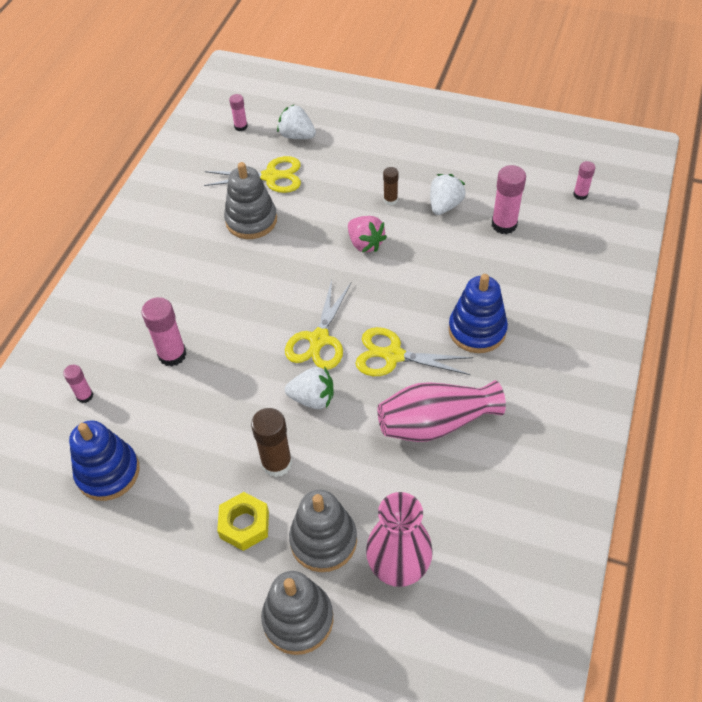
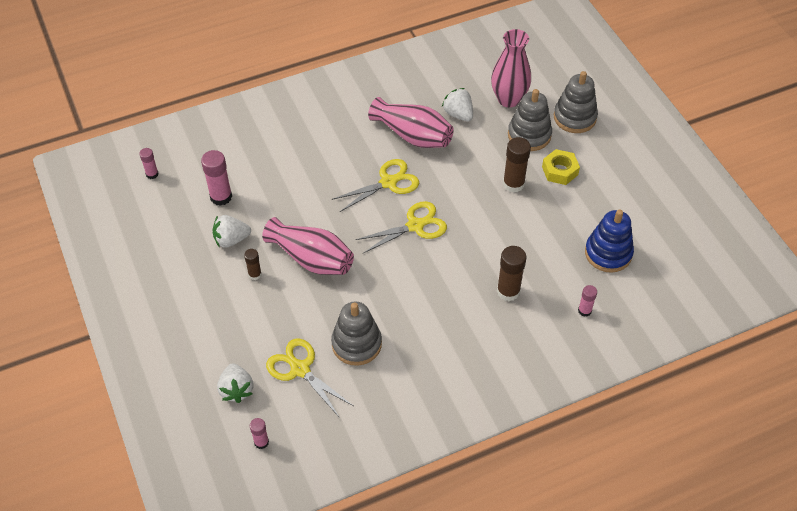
camera: 135 degrees left, 0 degrees up
(172, 354) = (508, 291): pink glue stick -> brown glue stick
(312, 398) = (458, 198): white strawberry -> white strawberry (458, 114)
(365, 243) = (312, 259): pink strawberry -> pink vase
(393, 355) = (388, 182): yellow scissors -> yellow scissors turned 90 degrees counterclockwise
(477, 330) = (328, 157): blue stacking toy -> none

